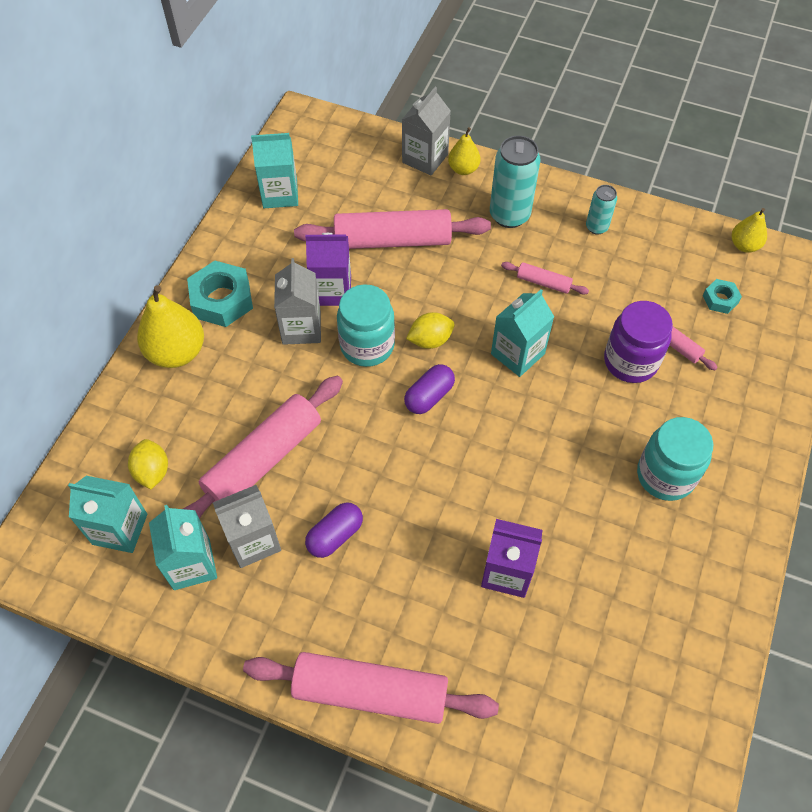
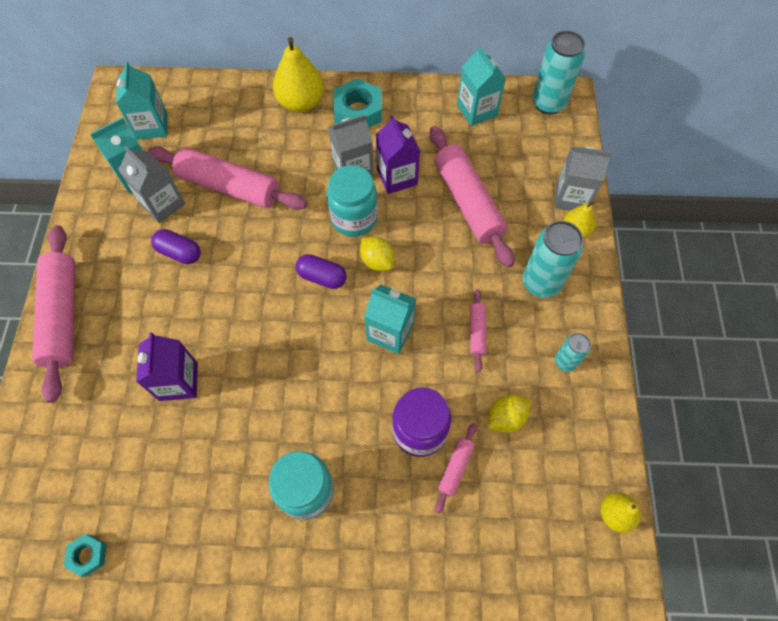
camera: 70 degrees right, 5 degrees up
(152, 472) = (200, 126): yellow lemon -> yellow lemon (506, 418)
(303, 134) = (548, 103): none -> turquoise can
(720, 299) = (530, 502): turquoise nut -> turquoise nut (88, 555)

